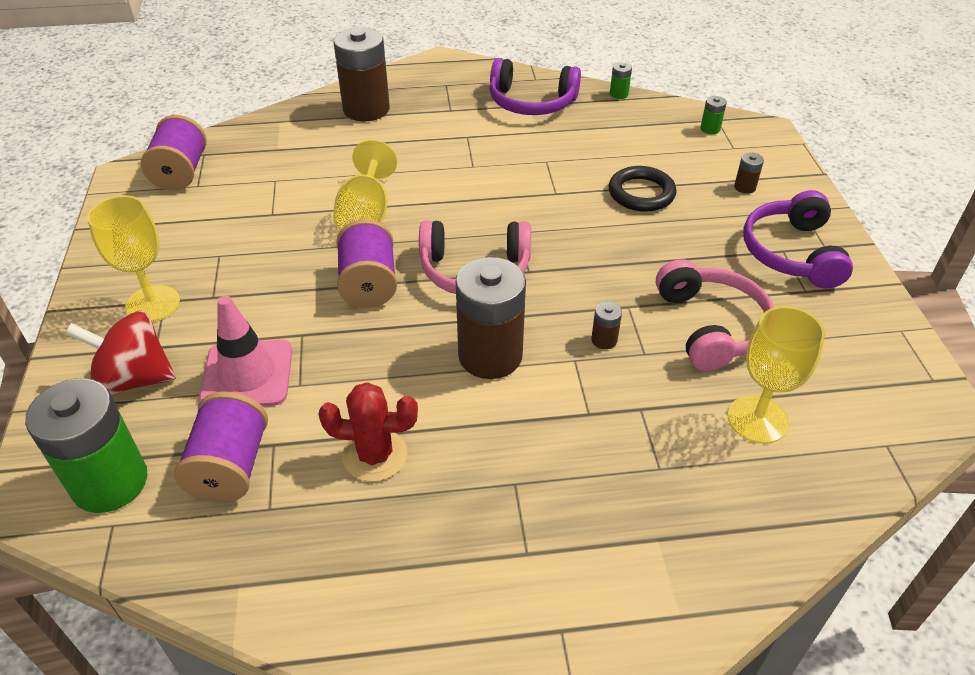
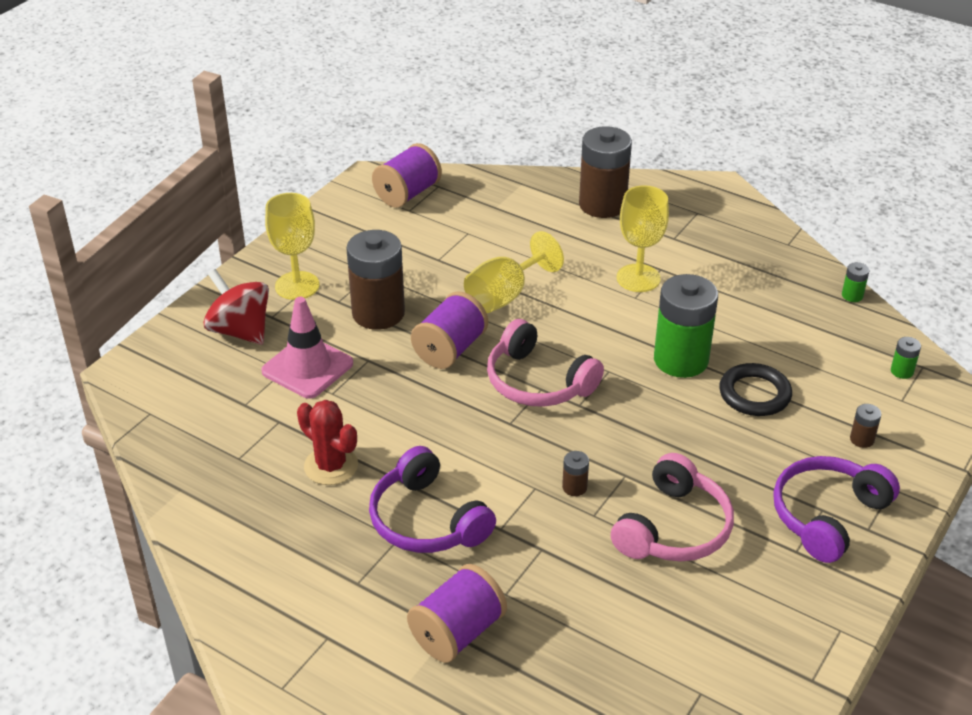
camera: 40 degrees right, 5 degrees down
(110, 482) = (170, 387): green battery -> green battery (681, 360)
(230, 466) = (242, 419): purple spool -> purple spool (457, 632)
(490, 355) = (477, 448): brown battery -> brown battery (378, 313)
(531, 102) = (756, 265): purple headphones -> purple headphones (426, 520)
(757, 419) = (620, 611): yellow goblet -> yellow goblet (638, 278)

